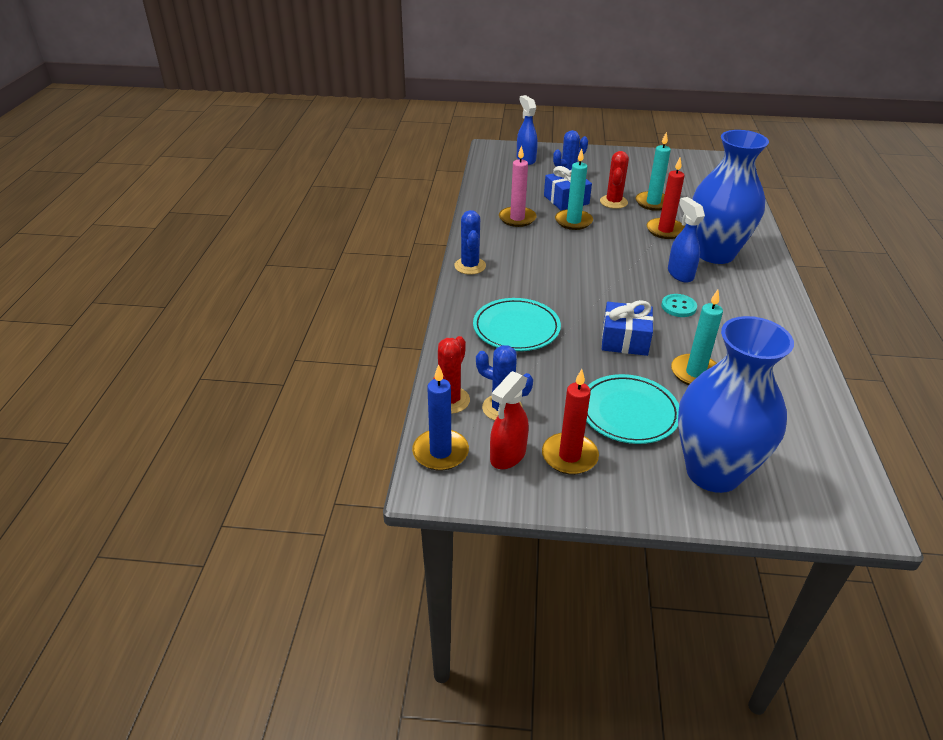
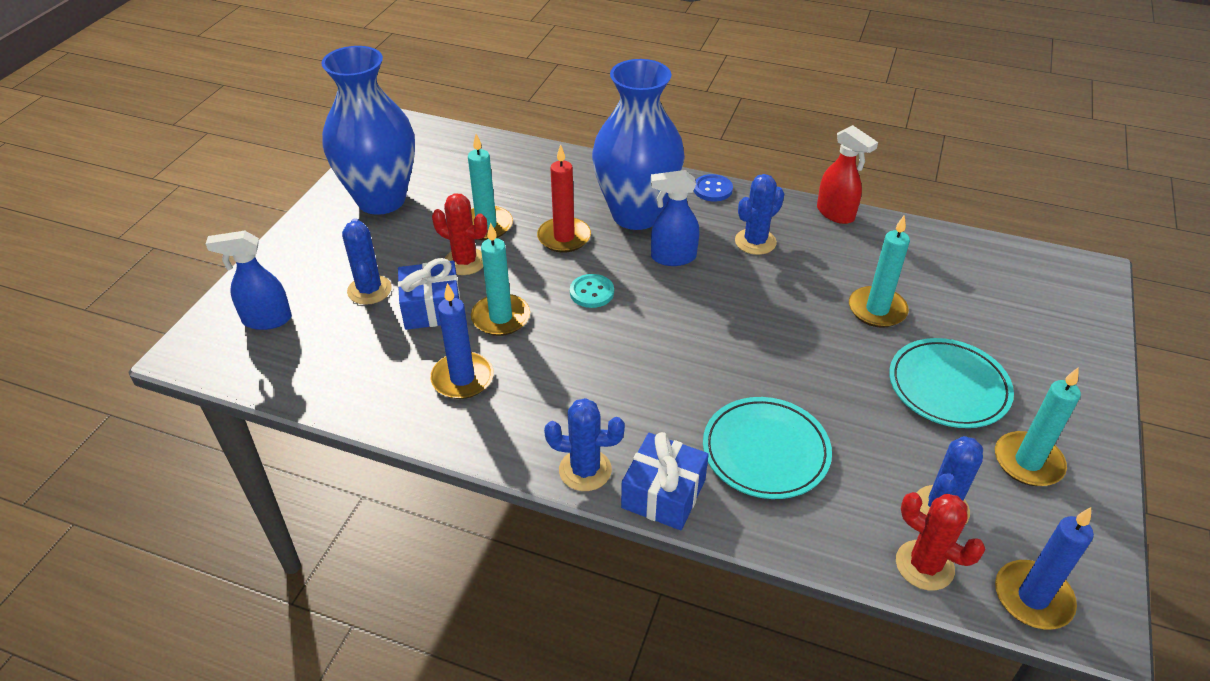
camera: 75 degrees left, 5 degrees up
(507, 456) = (1033, 523): red spray bottle -> red spray bottle (835, 214)
(517, 218) = (462, 378): pink candle -> blue candle
(569, 456) = (1028, 462): red candle -> turquoise candle
(625, 340) = (806, 349): blue gift -> blue gift (663, 494)
(678, 307) = (744, 281): turquoise button -> turquoise button (591, 292)
(713, 472) = (1041, 350): blue vase -> blue vase (381, 200)
(730, 308) = (755, 242): none -> blue cactus
(778, 282) = (712, 189): none -> blue button

